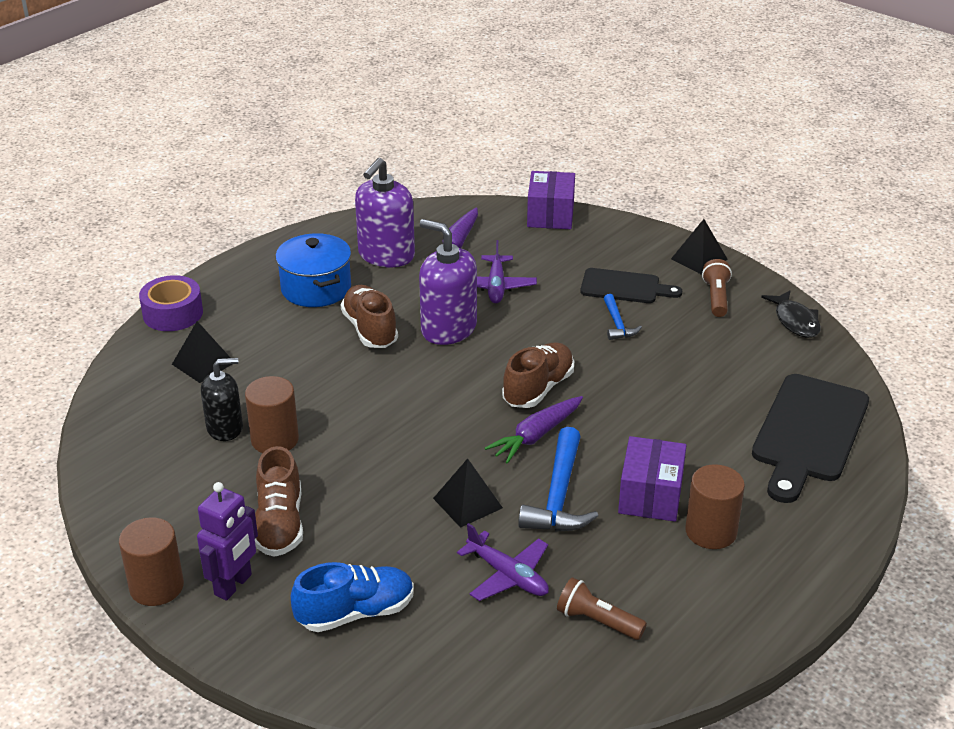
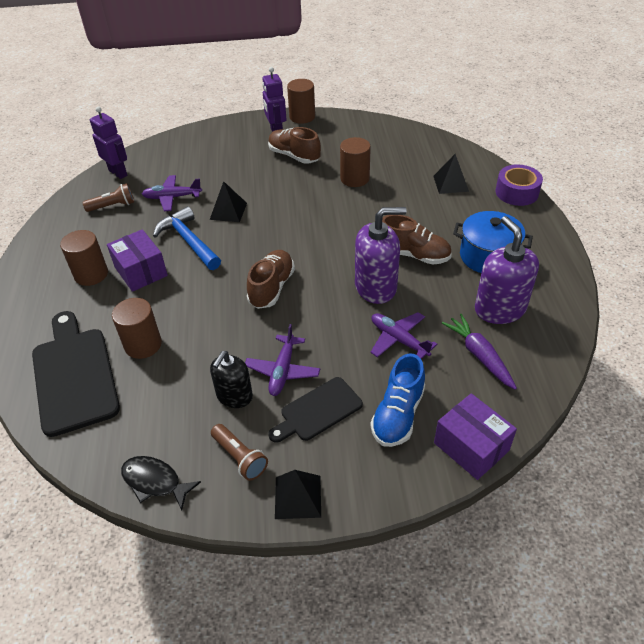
camera: 135 degrees right, 10 degrees up
(225, 428) = (383, 169): black soap dispenser -> black soap dispenser (234, 396)
(356, 612) = (217, 152): blue shoe -> blue shoe (398, 415)
(532, 685) = (118, 173): none -> purple robot
(536, 436) = (237, 261): purple carrot -> none
(538, 388) = (272, 287): brown shoe -> brown shoe turned 150 degrees counterclockwise
(617, 324) = (283, 371): blue hammer -> purple plane
(718, 418) = (143, 344): none -> brown cylinder

